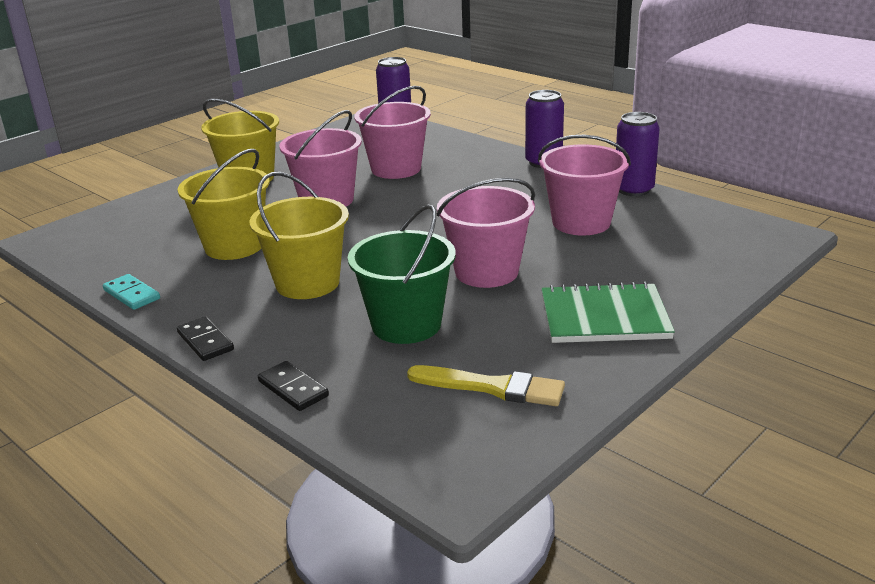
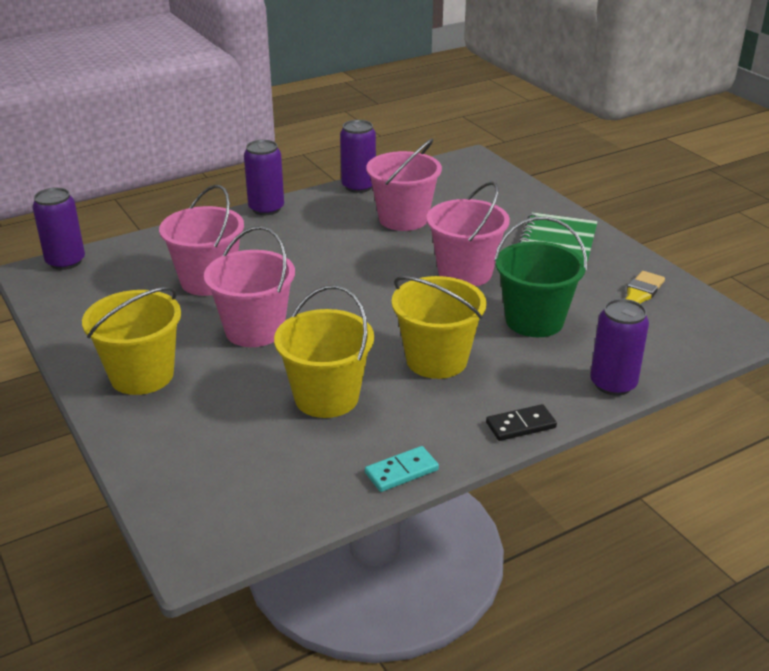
camera: 75 degrees left, 5 degrees up
(293, 389) = (613, 384): black domino -> purple can

